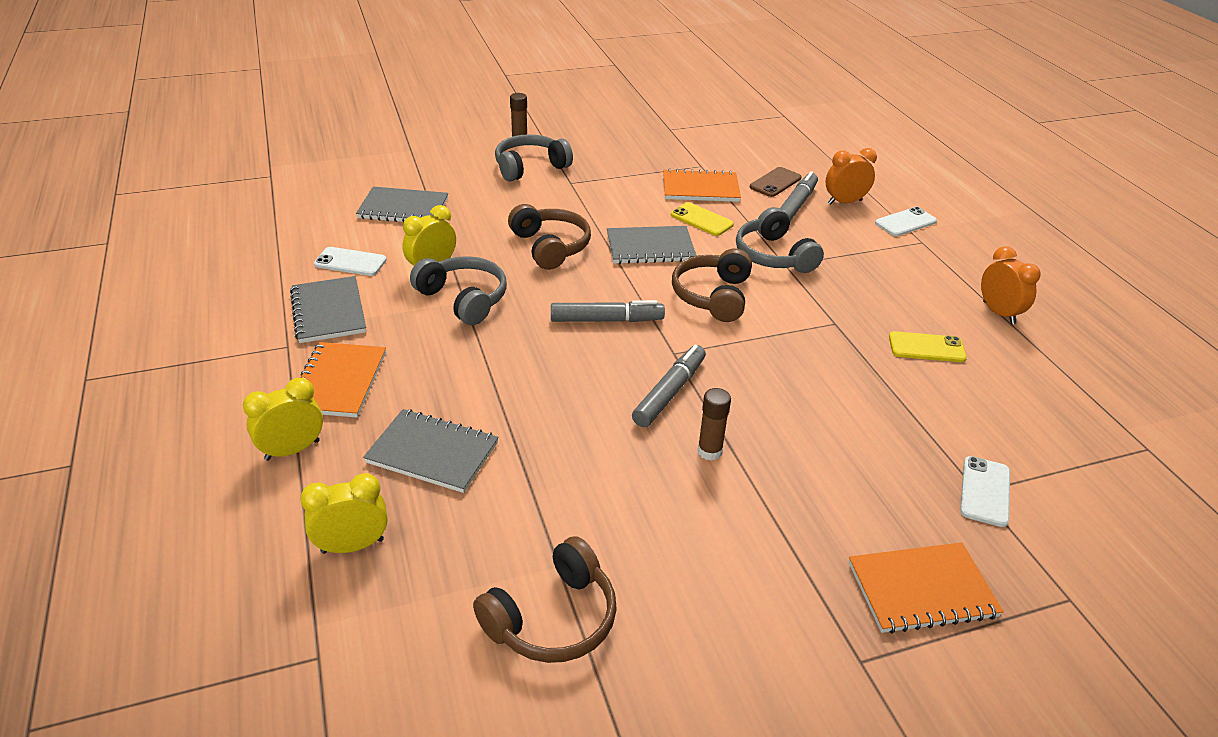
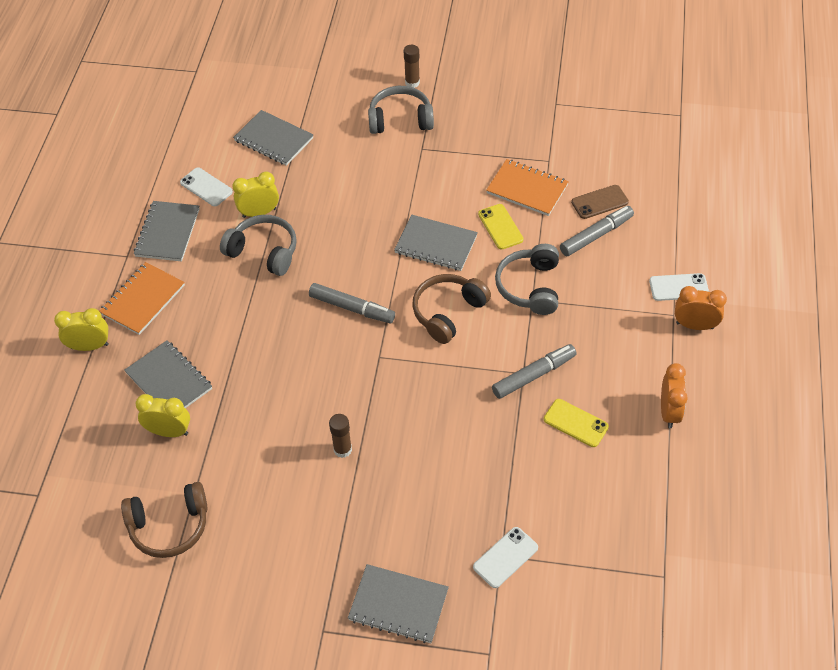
camera: 30 degrees right, 15 degrees up
(352, 546) = (89, 431): yellow clock -> yellow clock (169, 432)
(463, 299) = (264, 252): grey headphones -> grey headphones turned 45 degrees counterclockwise
(550, 247) = (358, 218): brown headphones -> none
(669, 392) = (351, 390): grey marker -> grey marker (533, 375)
(844, 202) = (643, 245): orange clock -> orange clock (694, 325)
(921, 589) = (398, 605): orange notebook -> grey notebook

